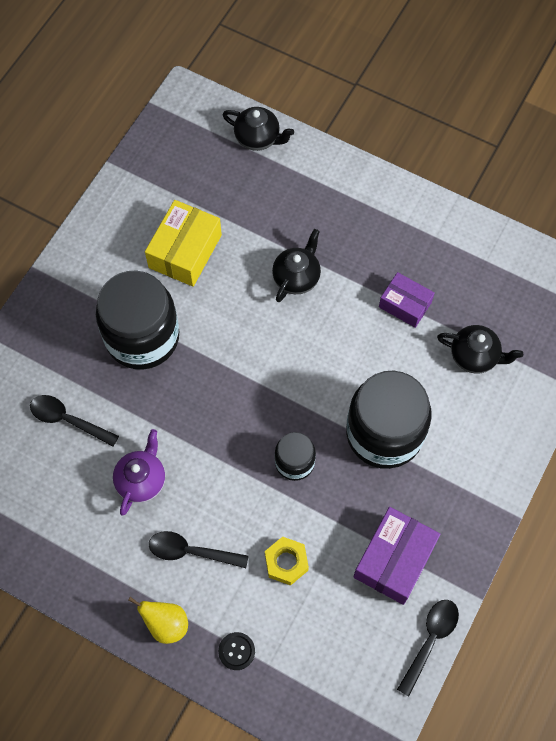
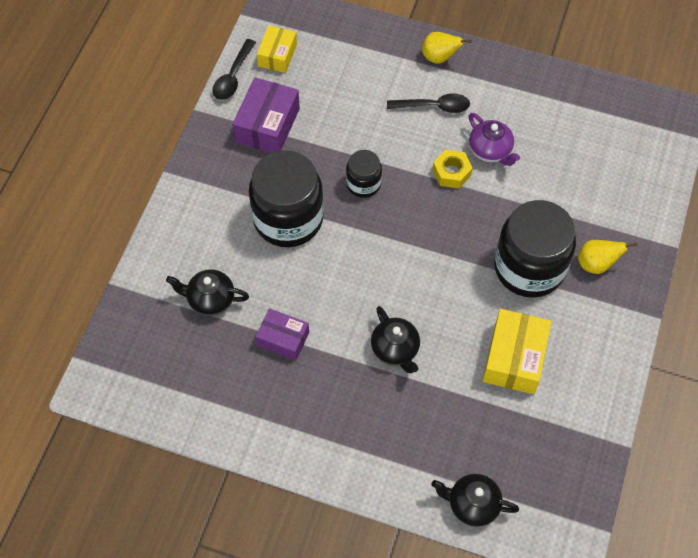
camera: 170 degrees right, 5 degrees down
(68, 420) = (570, 187): black spoon -> none
(73, 329) = (596, 264): none -> yellow pear
(141, 480) = (490, 151): purple teapot -> purple teapot turned 45 degrees counterclockwise
(236, 651) = (381, 49): black button -> none
(286, 562) = (355, 110): yellow nut -> yellow nut (451, 172)
(297, 277) = (395, 349): black teapot -> black teapot turned 45 degrees counterclockwise
(370, 665) = (277, 55): none -> yellow box

